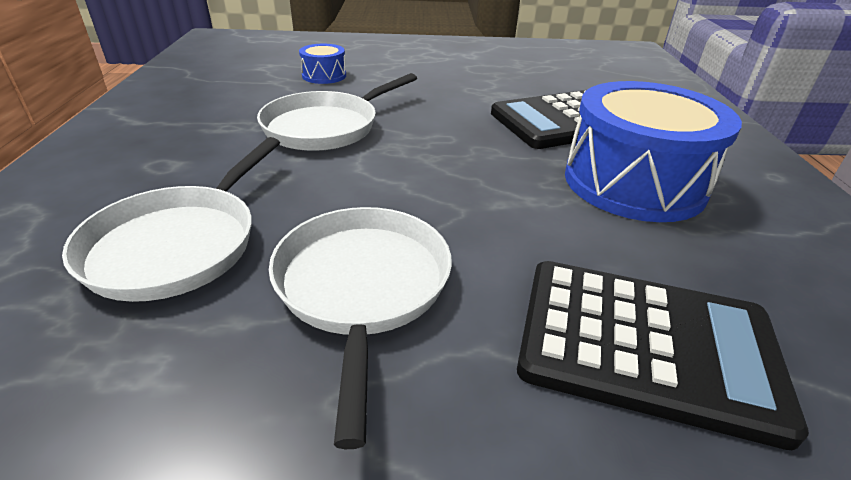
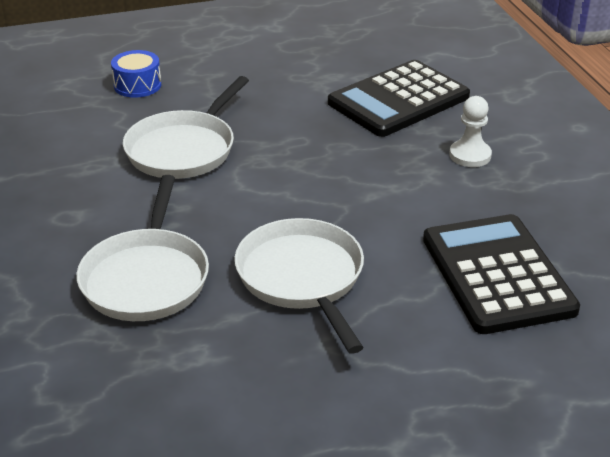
camera: 15 degrees left, 0 degrees up
(633, 183) = (470, 155): blue drum -> white pawn
(646, 345) = (497, 274): black calculator -> black calculator turned 105 degrees counterclockwise

